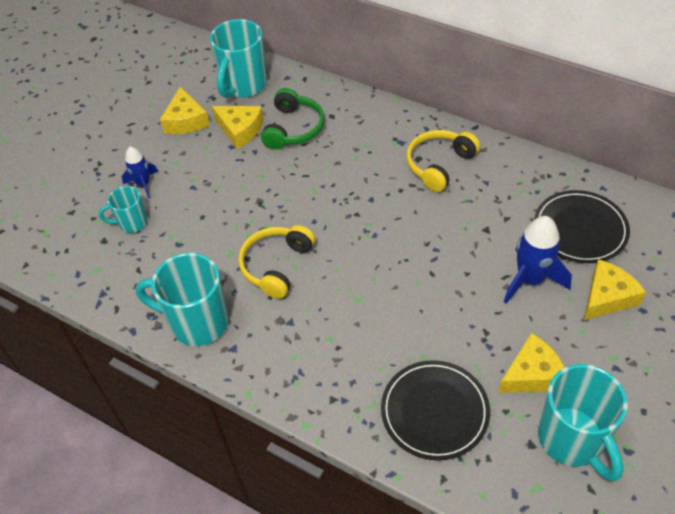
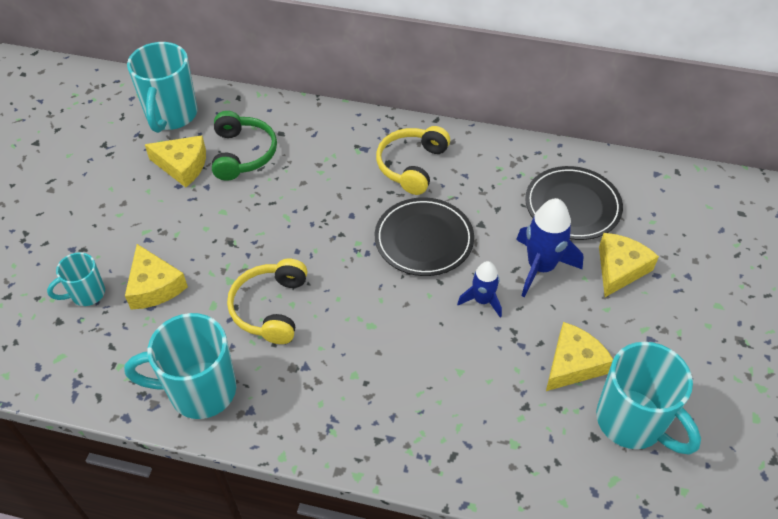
camera: 20 degrees left, 0 degrees up
(143, 184) = (87, 247): blue rocket -> blue rocket (482, 300)
(186, 120) = (116, 166): yellow cheese -> yellow cheese (154, 286)
(434, 411) = (488, 427): black plate -> black plate (424, 239)

